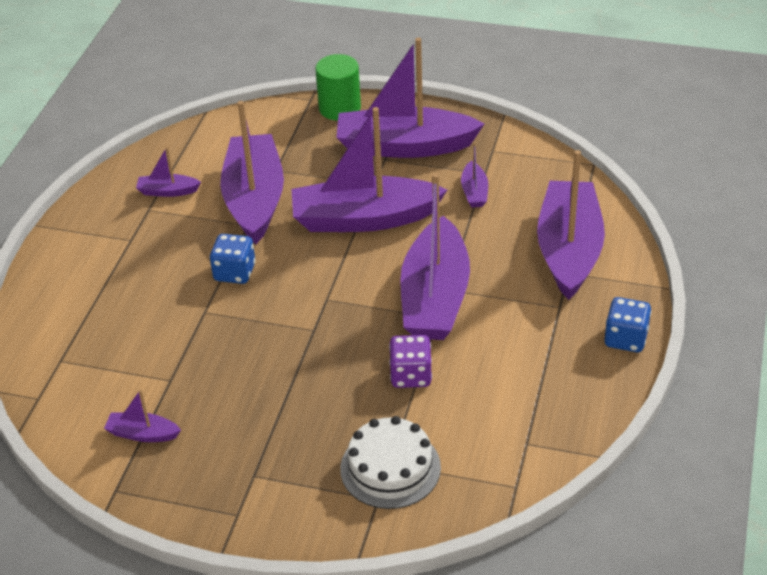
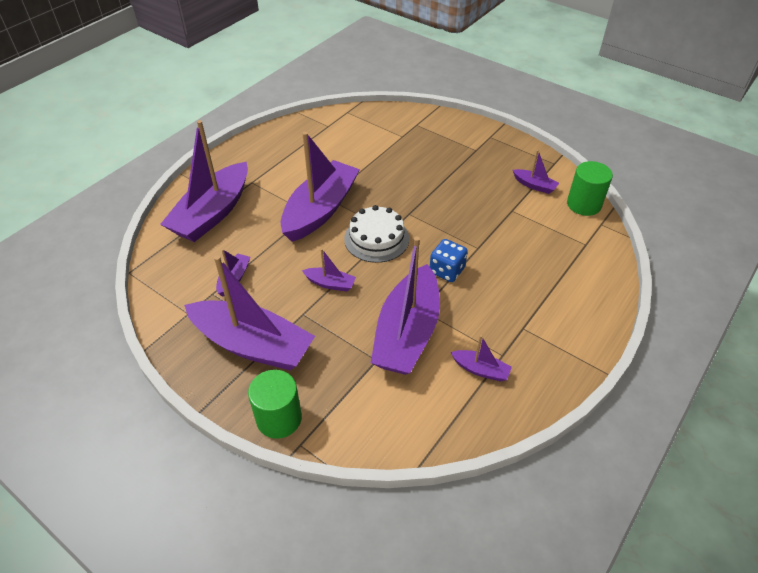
camera: 160 degrees left, 5 degrees up
(63, 423) = (584, 204): none -> green cylinder
(364, 219) = (330, 283): purple boat -> purple boat, size x0.43
(390, 468) = (403, 134): white cake -> white cake (376, 238)
(411, 375) = (365, 171): purple dice -> none
(625, 339) = (233, 155): blue dice -> none

